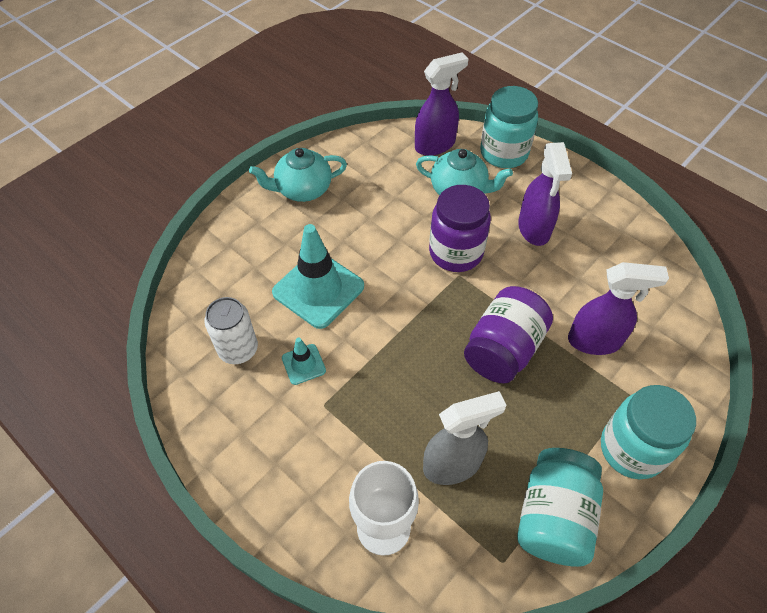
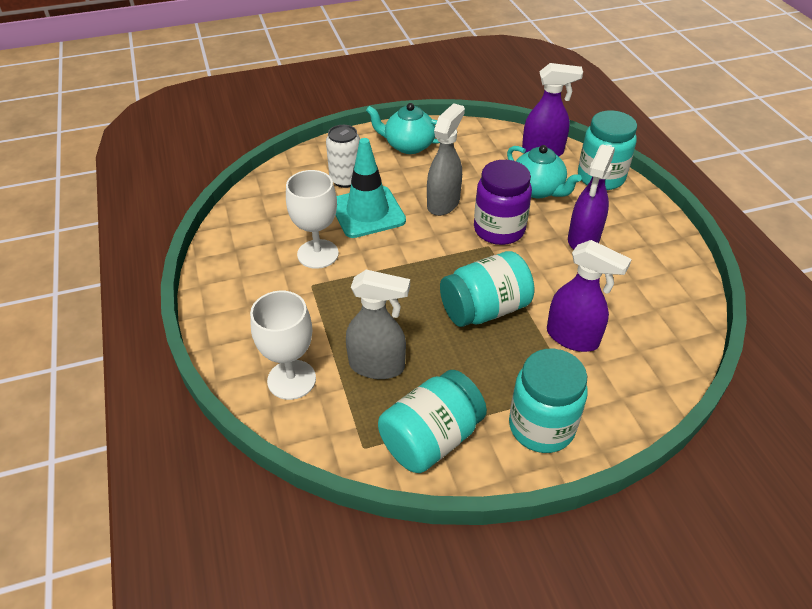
camera: 30 degrees right, 10 degrees down
(238, 349) = (279, 226): white can -> white can (346, 179)
(303, 364) = (318, 254): turquoise traffic cone -> white goblet
(384, 244) = (443, 203): none -> grey spray bottle
(503, 349) = (484, 309): purple jar -> turquoise jar

